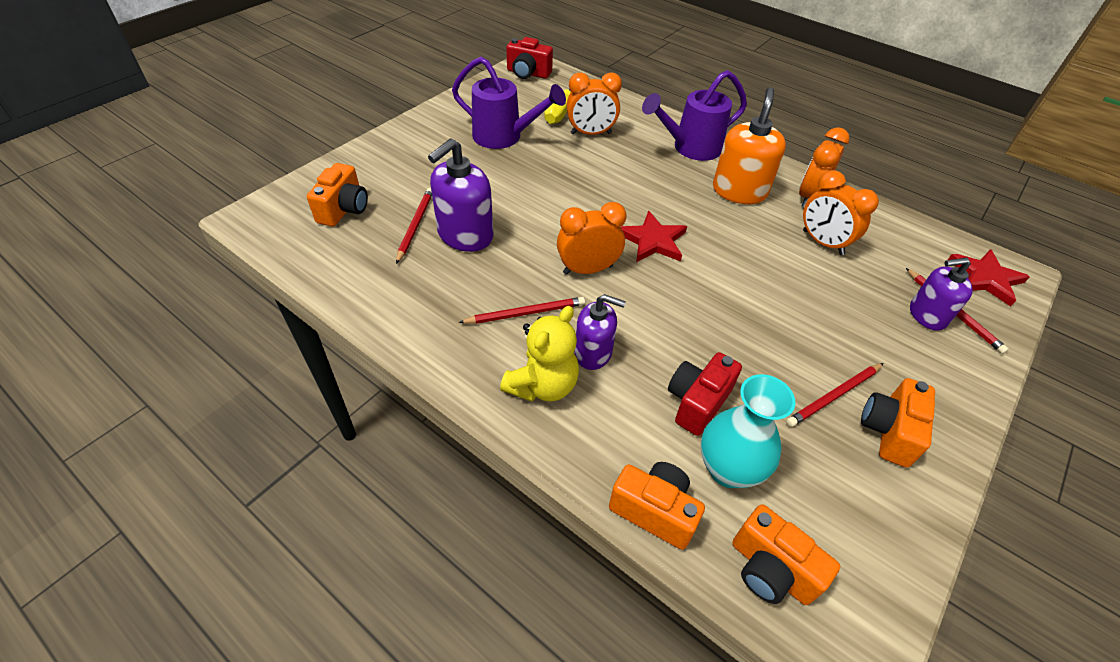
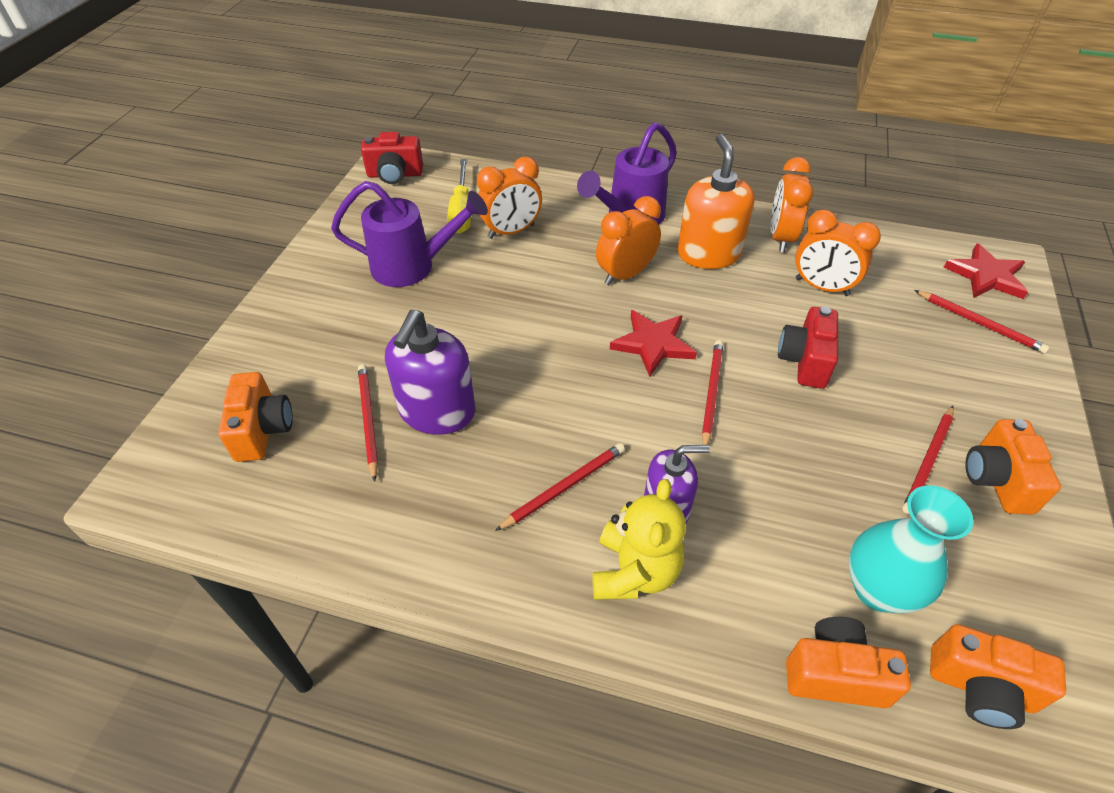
camera: 20 degrees left, 0 degrees up
(588, 269) = (603, 405): orange clock -> orange clock (625, 274)
(678, 289) = (711, 393): none -> red pencil
(697, 402) = (805, 524): red camera -> red camera (805, 361)
(927, 315) = (959, 336): purple soap dispenser -> none

